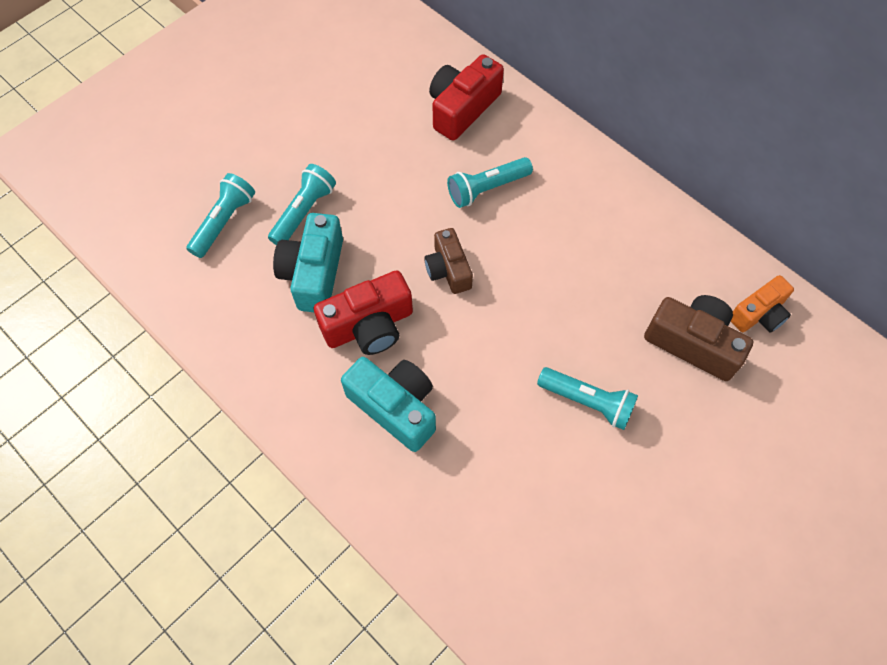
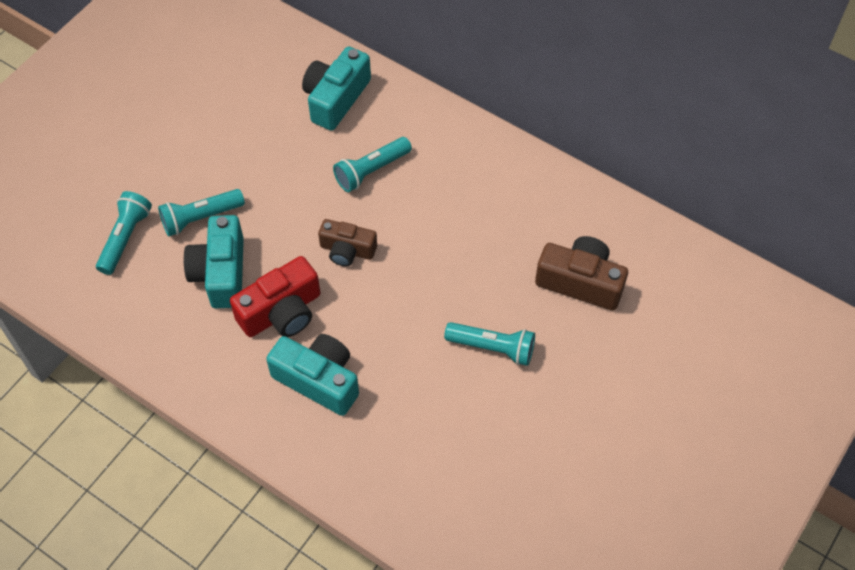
camera: 10 degrees left, 5 degrees down
(304, 212) = (201, 218): turquoise flashlight -> turquoise flashlight turned 135 degrees counterclockwise
(448, 269) = (347, 250): brown camera -> brown camera turned 45 degrees counterclockwise
(462, 108) = (336, 98): red camera -> turquoise camera
(758, 314) = (636, 247): orange camera -> none

